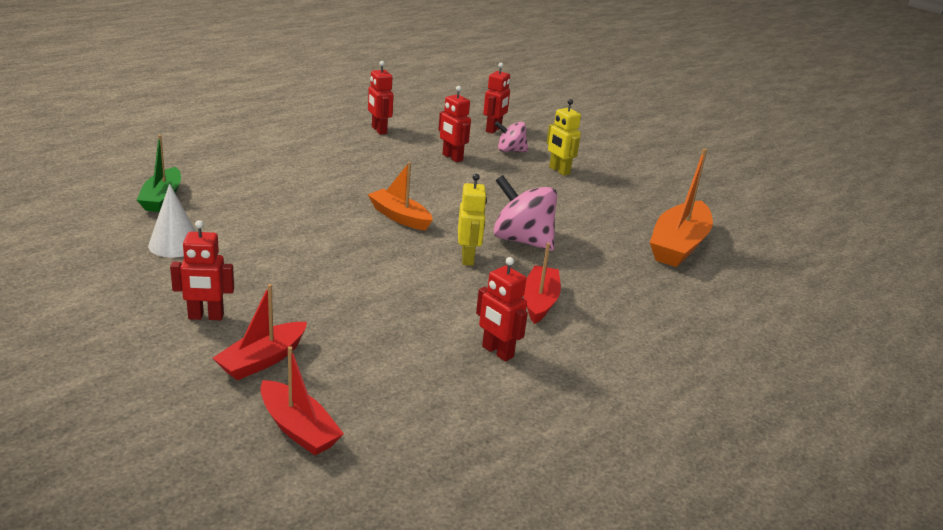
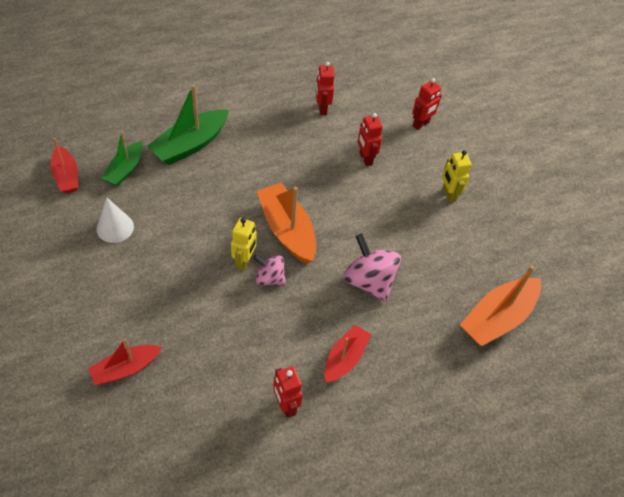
camera: 20 degrees right, 25 degrees up
(206, 317) = (107, 313): red robot -> none
(237, 170) = (190, 145): none -> green boat
(298, 428) = (122, 442): red boat -> red boat (66, 176)
(400, 217) = (287, 230): orange boat -> orange boat, size x1.58
(468, 258) = (315, 293): yellow robot -> yellow robot (244, 261)
(510, 151) = (420, 158): pink spinning top -> pink spinning top (270, 278)

